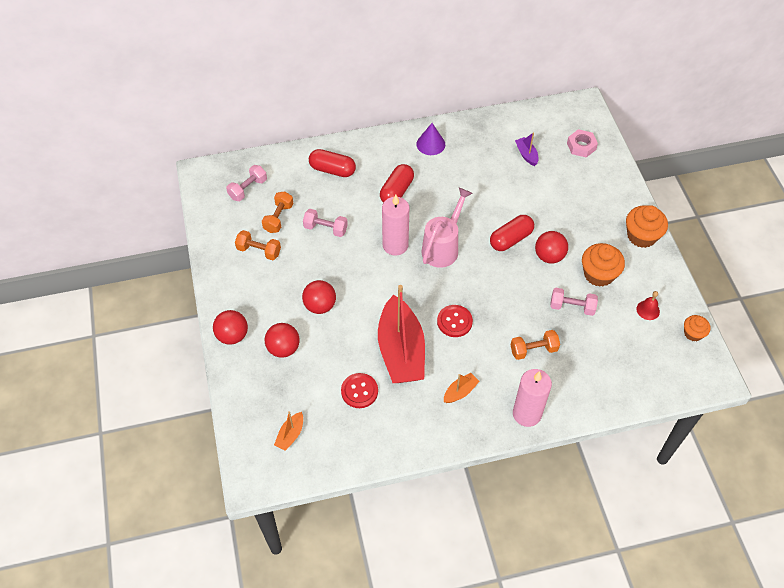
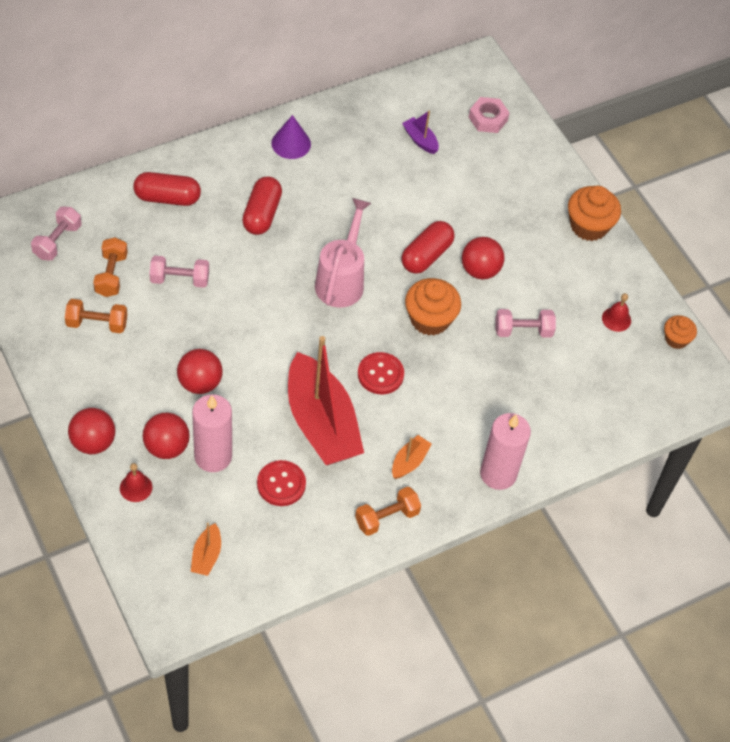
camera: 20 degrees left, 0 degrees up
(253, 374) = (136, 487): none -> red bell
(395, 245) = (278, 287): pink candle -> pink candle (213, 456)
(533, 350) = (488, 393): orange dumbbell -> orange dumbbell (387, 517)
(598, 274) = (546, 283): orange cupcake -> orange cupcake (430, 319)

